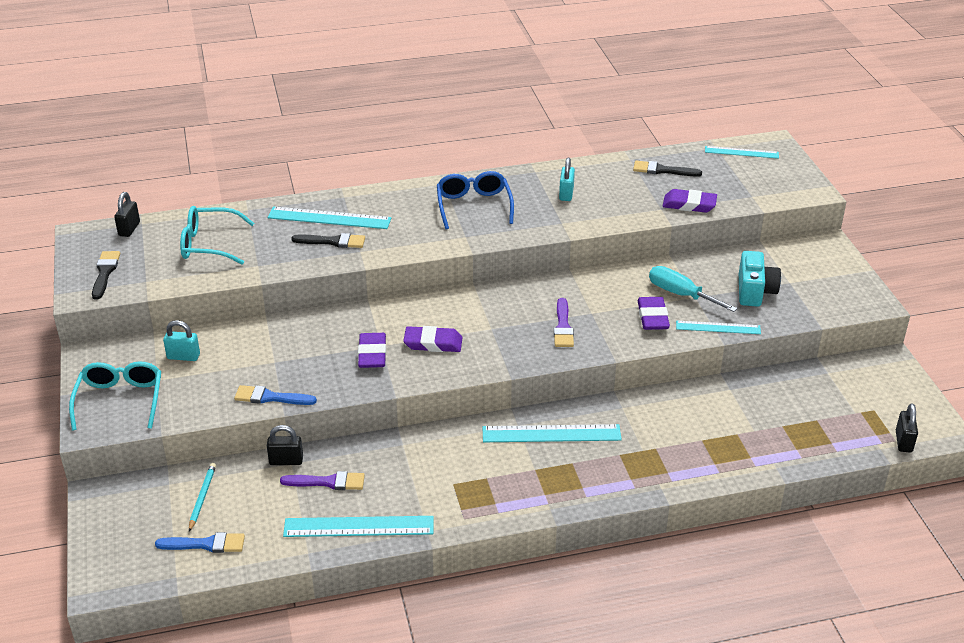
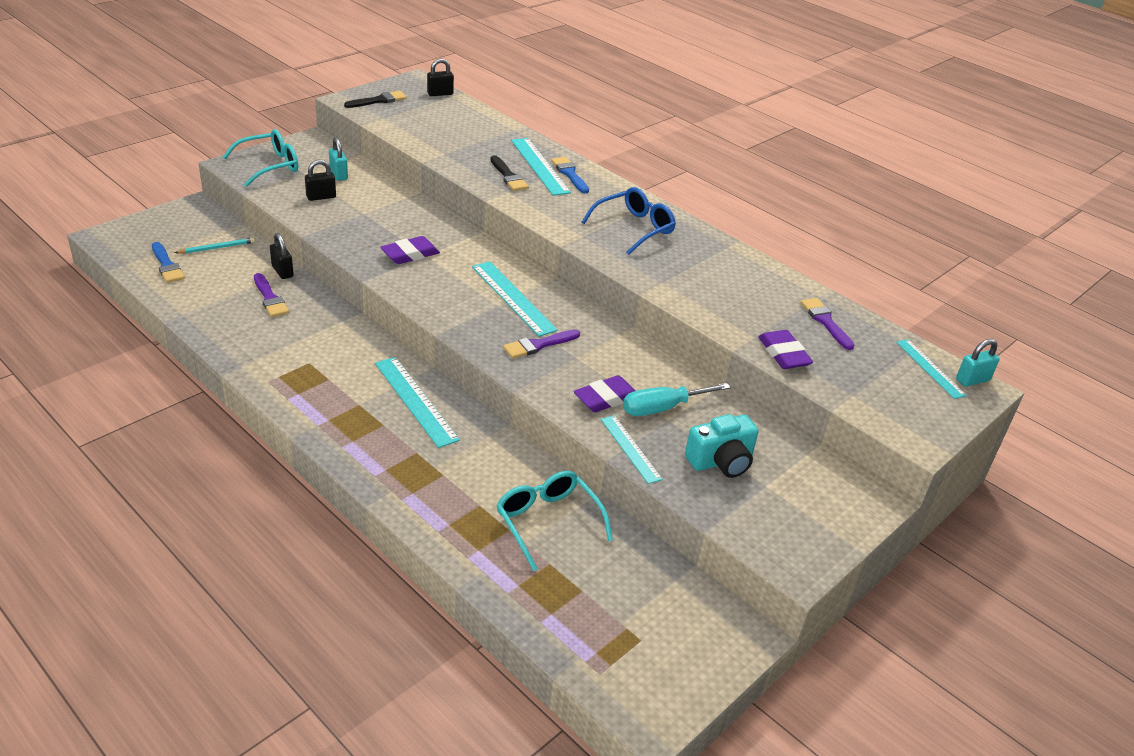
camera: 55 degrees right, 0 degrees up
(209, 244) = (452, 127): turquoise glasses -> turquoise glasses (547, 521)
(270, 397) = (318, 224): blue brush -> blue brush (569, 174)
(359, 526) = (226, 329): turquoise ruler -> turquoise ruler (513, 297)
(433, 343) = (450, 280): purple eraser -> none
(566, 194) = (712, 273): turquoise padlock -> turquoise padlock (972, 380)
(662, 170) = (825, 321): black brush -> purple brush
(681, 294) = (662, 408): turquoise screwdriver -> turquoise screwdriver turned 120 degrees counterclockwise
(903, 442) = (602, 682): black padlock -> black padlock (321, 197)

